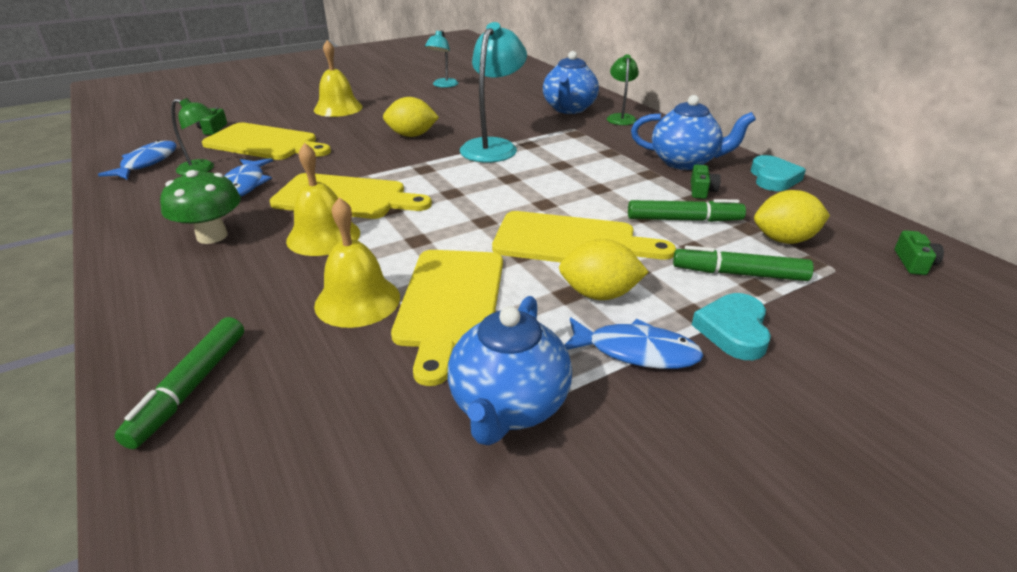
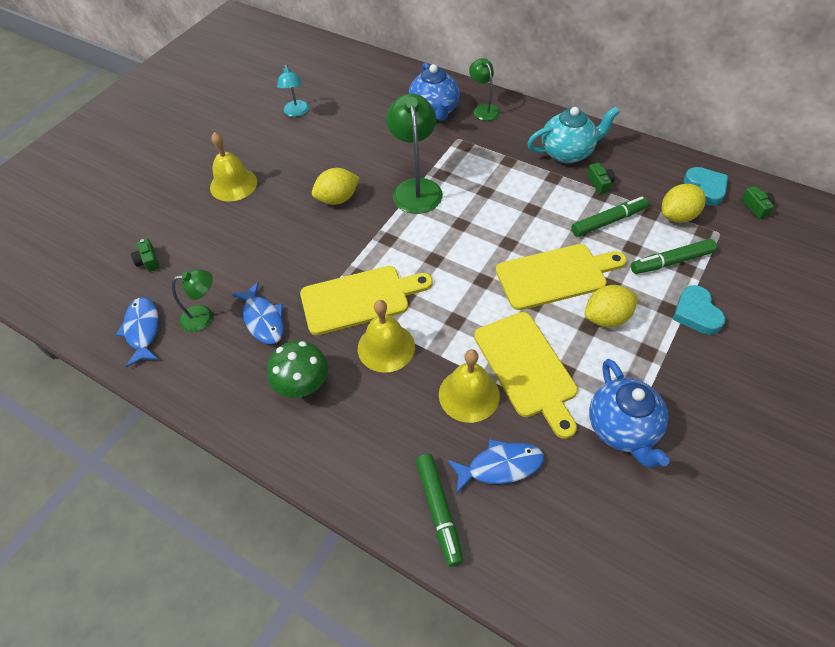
camera: 25 degrees left, 20 degrees up
(265, 143) = (220, 260): yellow cutting board -> none
(493, 146) = (416, 188): turquoise lamp -> green lamp
(636, 351) = (658, 355): blue fish -> blue fish (500, 466)
(684, 162) = (567, 153): blue teapot -> turquoise teapot
(773, 178) = (636, 149): turquoise heart -> turquoise heart (705, 188)

